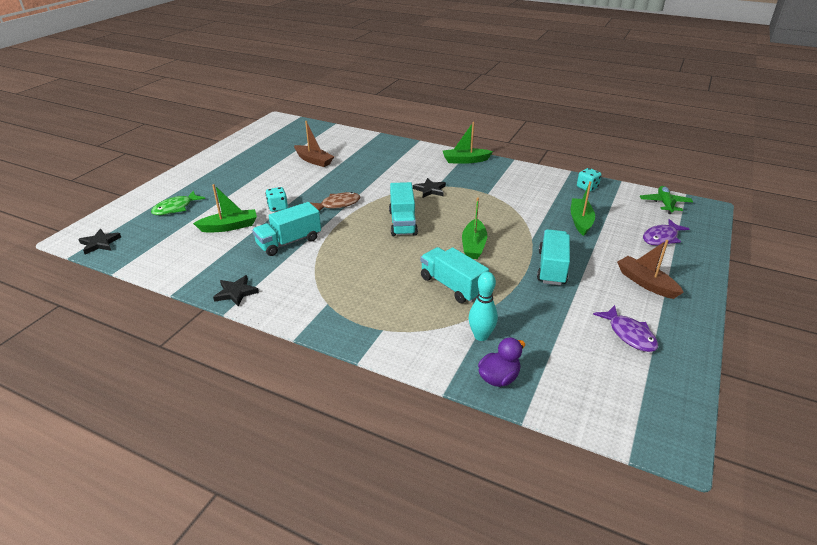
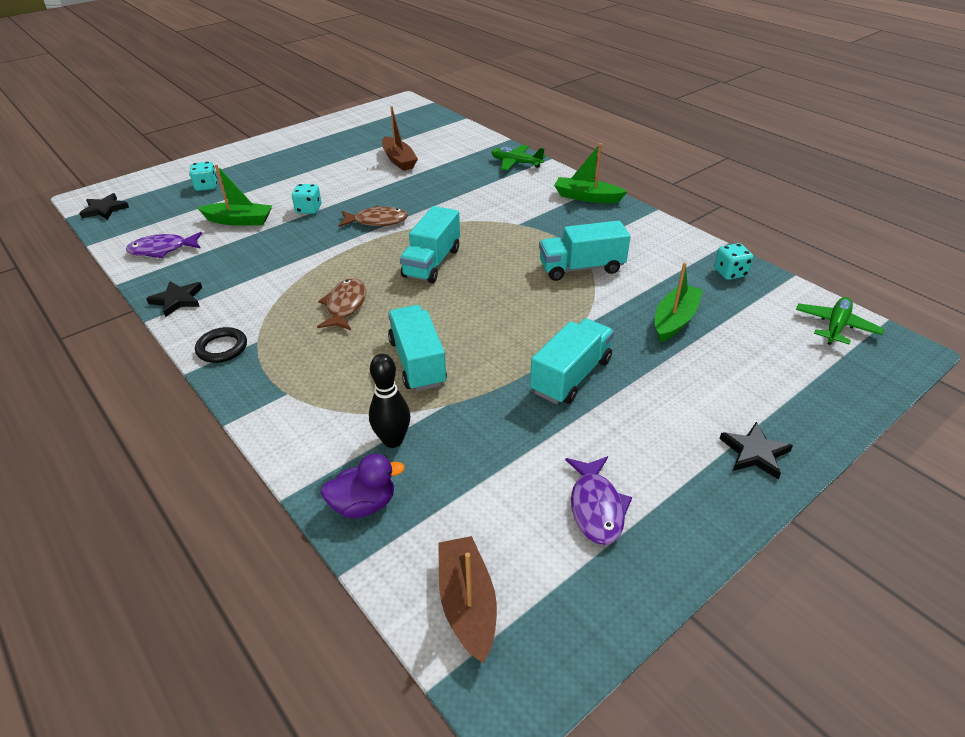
camera: 25 degrees right, 5 degrees up
(175, 208) = (206, 186): green fish -> turquoise dice
(289, 242) = (283, 255): turquoise truck -> turquoise truck (581, 268)
(305, 315) = (222, 348): none -> black ring
(369, 264) = (345, 306): none -> brown fish
(399, 147) = (516, 163): none -> green plane
(430, 190) = (505, 227): black star -> black star (754, 453)
(473, 245) = (493, 316): green boat -> none
(481, 336) = (393, 440): turquoise bowling pin -> black bowling pin
(645, 283) = (692, 439): brown boat -> brown boat (467, 604)
(661, 238) = (781, 377): purple fish -> purple fish (162, 250)

